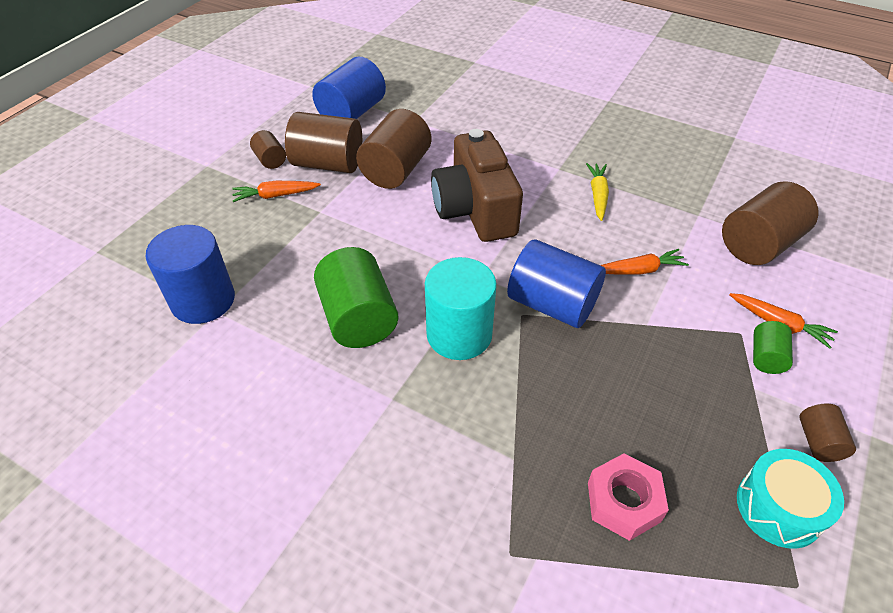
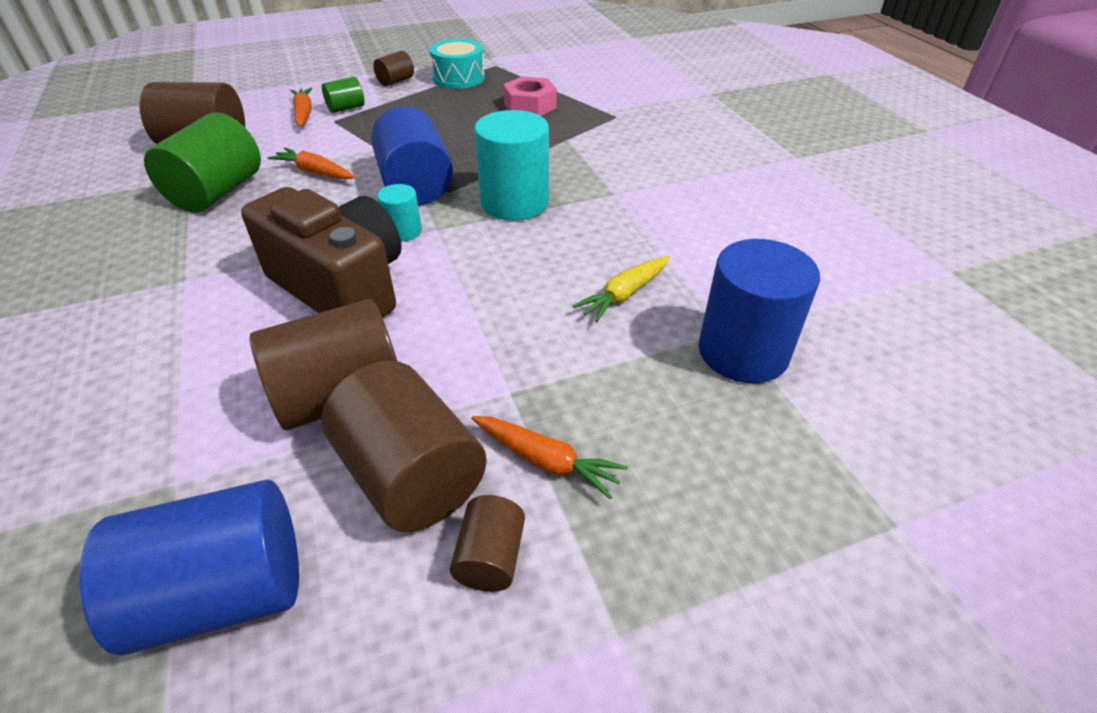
camera: 140 degrees left, 5 degrees down
(358, 318) = (585, 252): green cylinder -> green cylinder (217, 192)
(475, 209) = (341, 287): brown camera -> brown camera turned 75 degrees counterclockwise
(498, 261) = (403, 231): none -> turquoise cylinder
(598, 195) = (216, 234): yellow carrot -> yellow carrot (624, 294)

